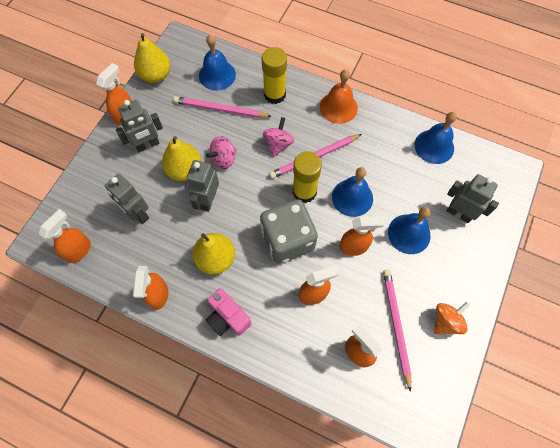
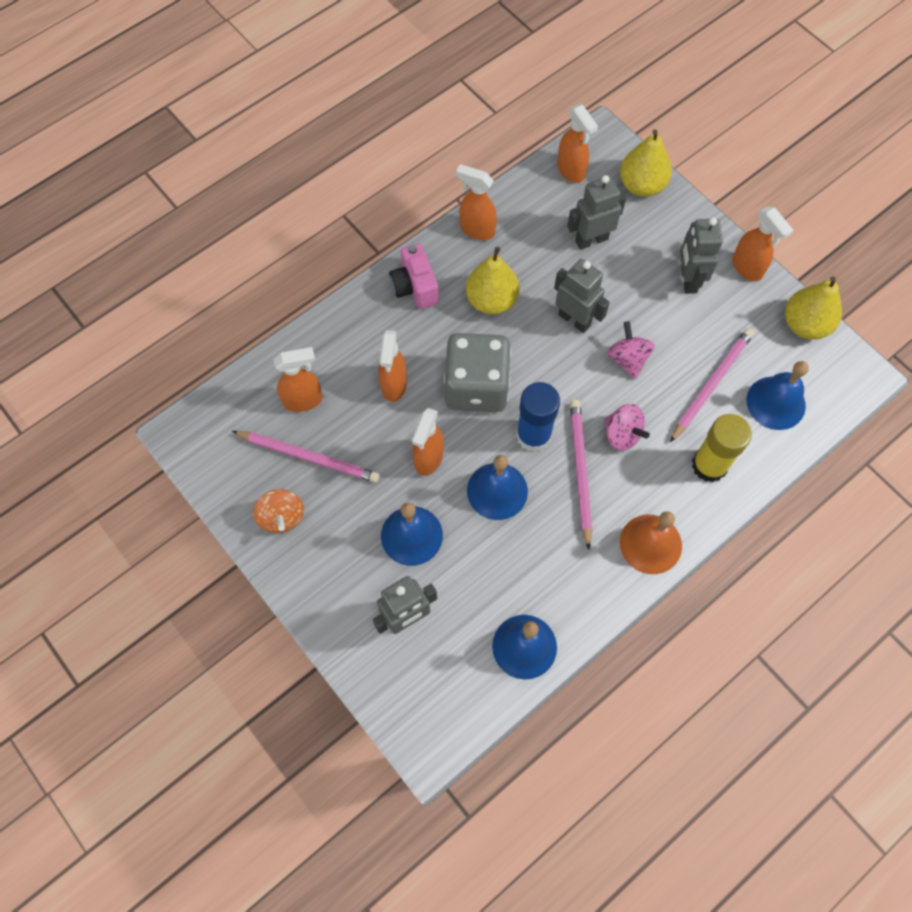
camera: 115 degrees right, 0 degrees up
(185, 170) = (630, 309): yellow pear -> yellow pear (642, 185)
(228, 317) = (415, 287): pink camera -> pink camera turned 90 degrees counterclockwise
(304, 192) = (533, 435): yellow glue stick -> blue glue stick

